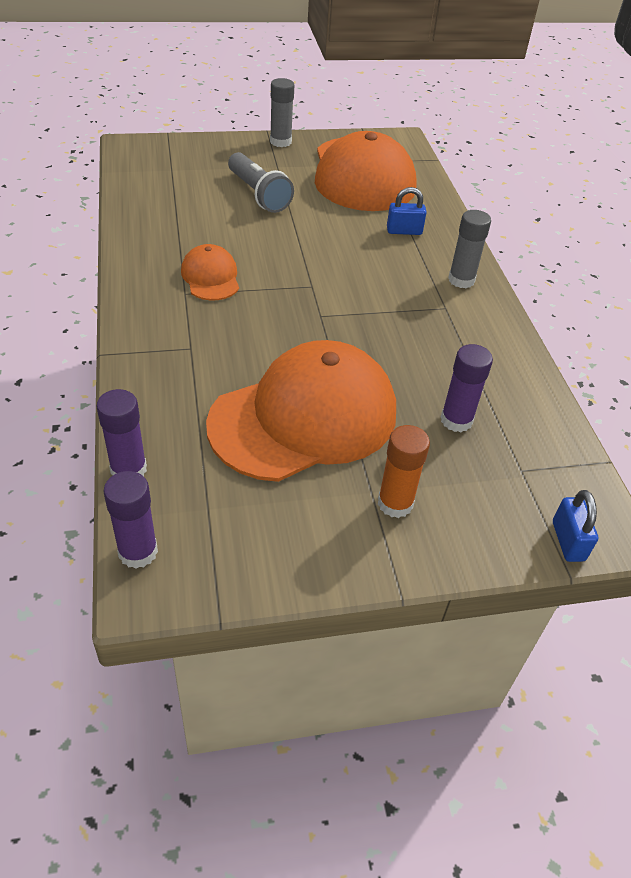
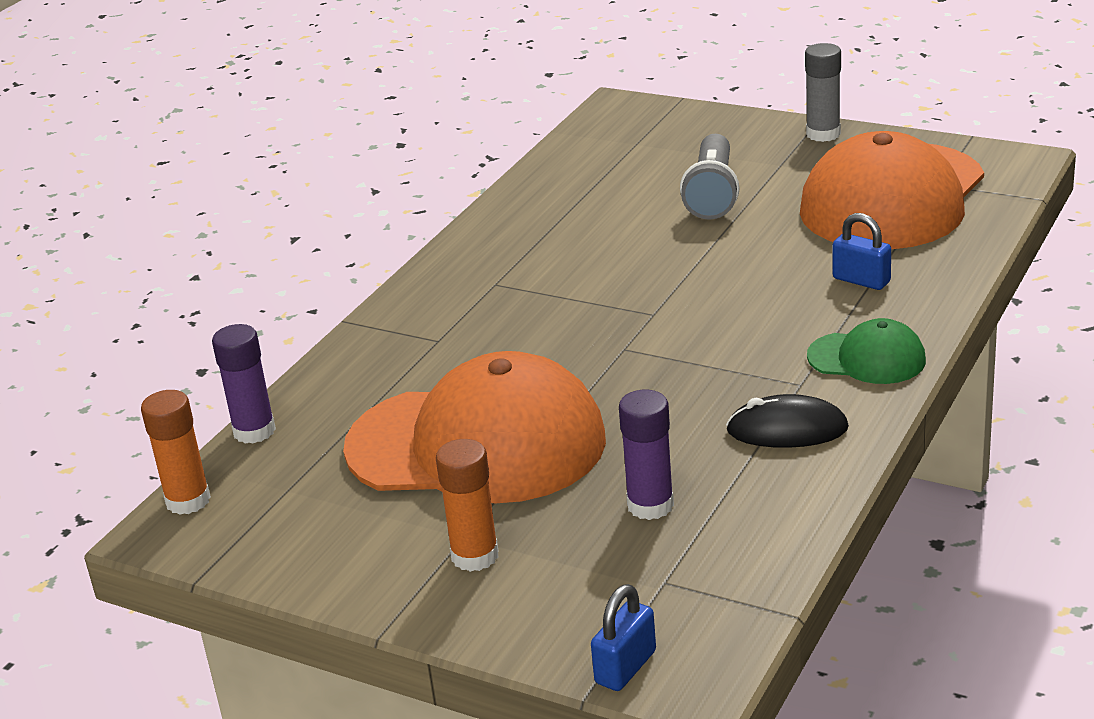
camera: 45 degrees right, 15 degrees down
(138, 552) = (188, 501): purple glue stick -> orange glue stick
(210, 277) = (543, 274): orange cap -> none
(461, 280) = (867, 358): grey glue stick -> green cap
(472, 340) = (787, 429): none -> black mouse

